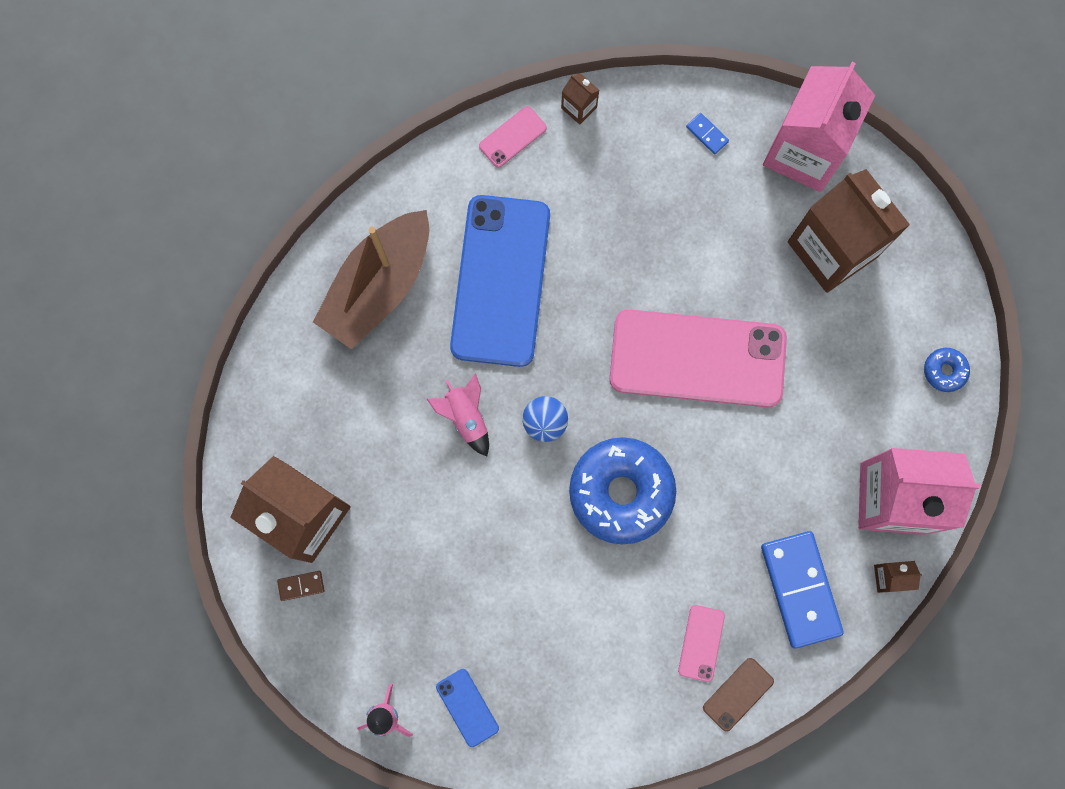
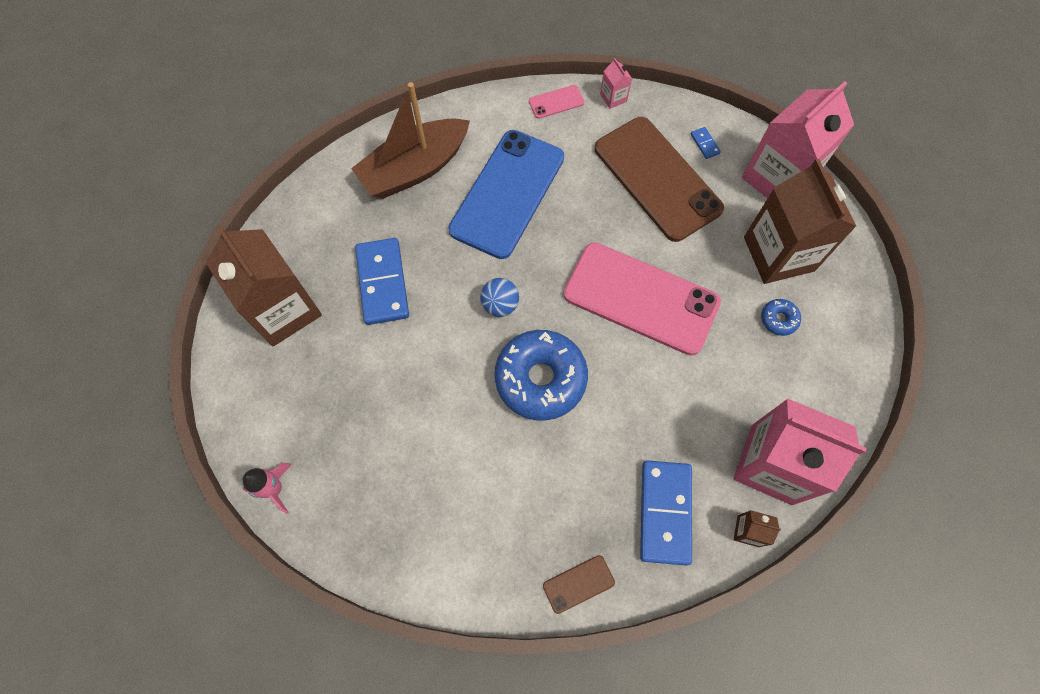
camera: 20 degrees right, 10 degrees down
(301, 585) = (256, 361): brown domino -> none
(402, 443) = (383, 283): none -> blue domino
(466, 417) = (440, 280): pink rocket -> none
(467, 707) = (342, 507): blue phone -> none
(579, 107) = (613, 98): brown carton -> pink carton
(667, 200) = (657, 178): none -> brown phone
(701, 643) = (562, 527): pink phone -> none
(944, 371) = (847, 376): blue donut -> blue donut (778, 319)

